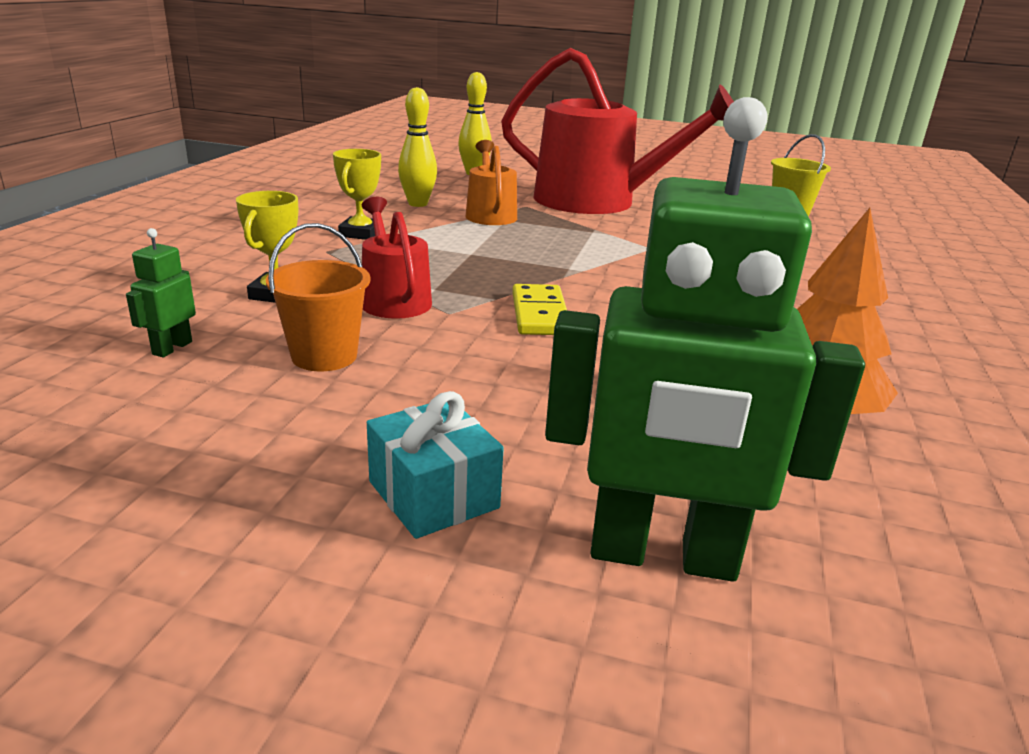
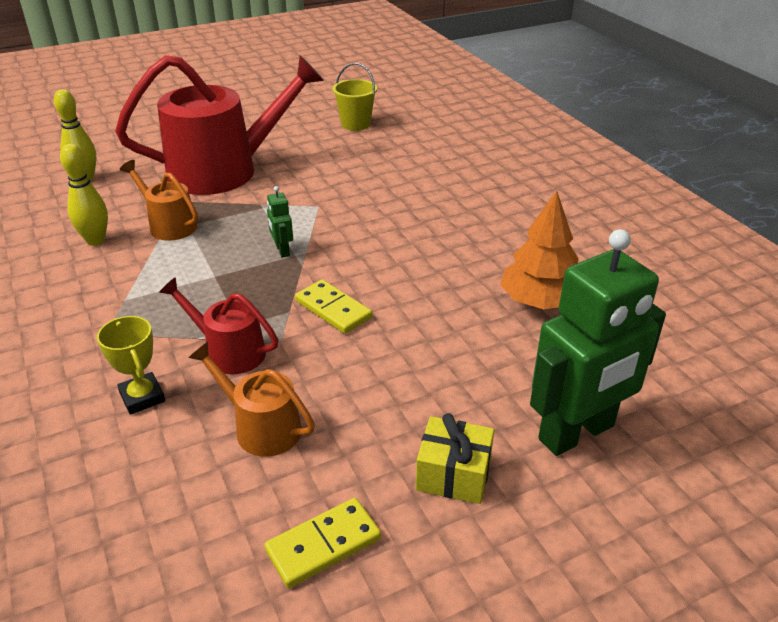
camera: 40 degrees left, 10 degrees up
(172, 348) = (153, 490): green robot -> green robot (282, 251)
(209, 464) = (323, 544): none -> yellow domino
(324, 356) = (261, 427): orange bucket -> orange watering can
(360, 233) = (103, 299): yellow trophy -> none
(433, 494) = (453, 474): turquoise gift -> yellow gift

